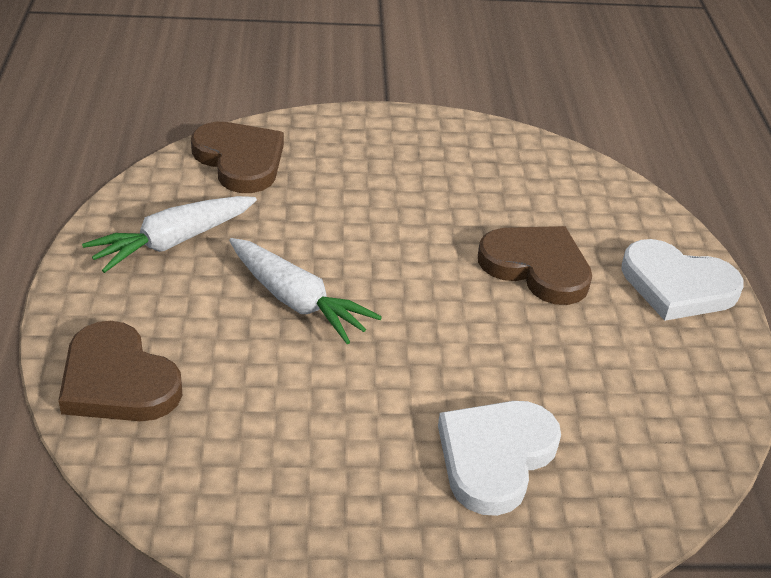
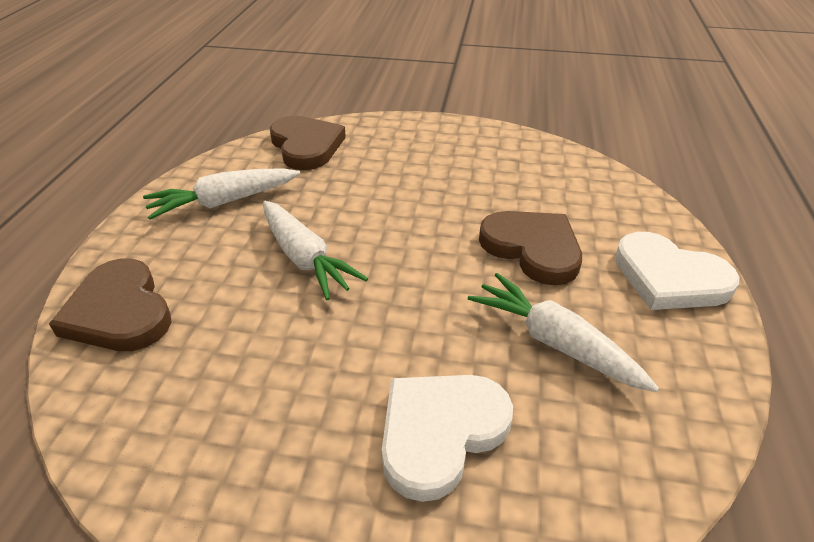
camera: 15 degrees right, 0 degrees up
(580, 362) = (555, 342): none -> white carrot

